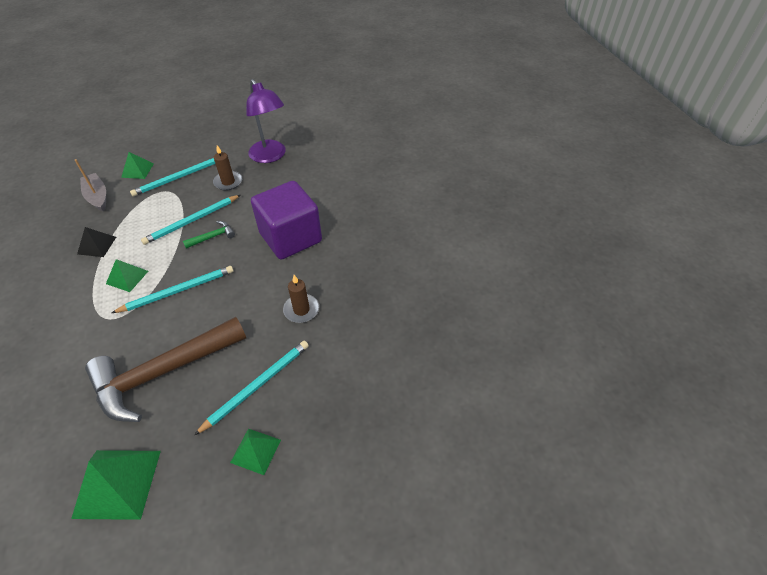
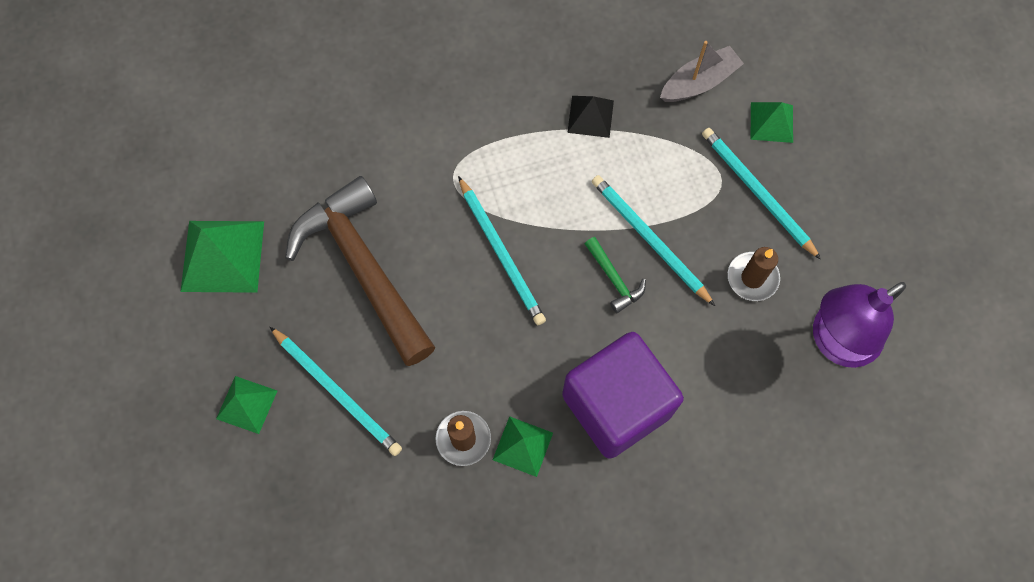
camera: 90 degrees right, 20 degrees up
(127, 277) = (527, 177): green pyramid -> green pyramid (522, 446)

